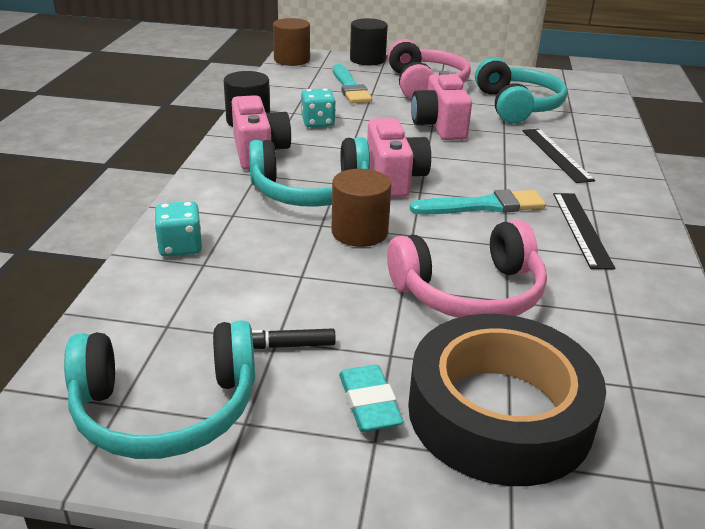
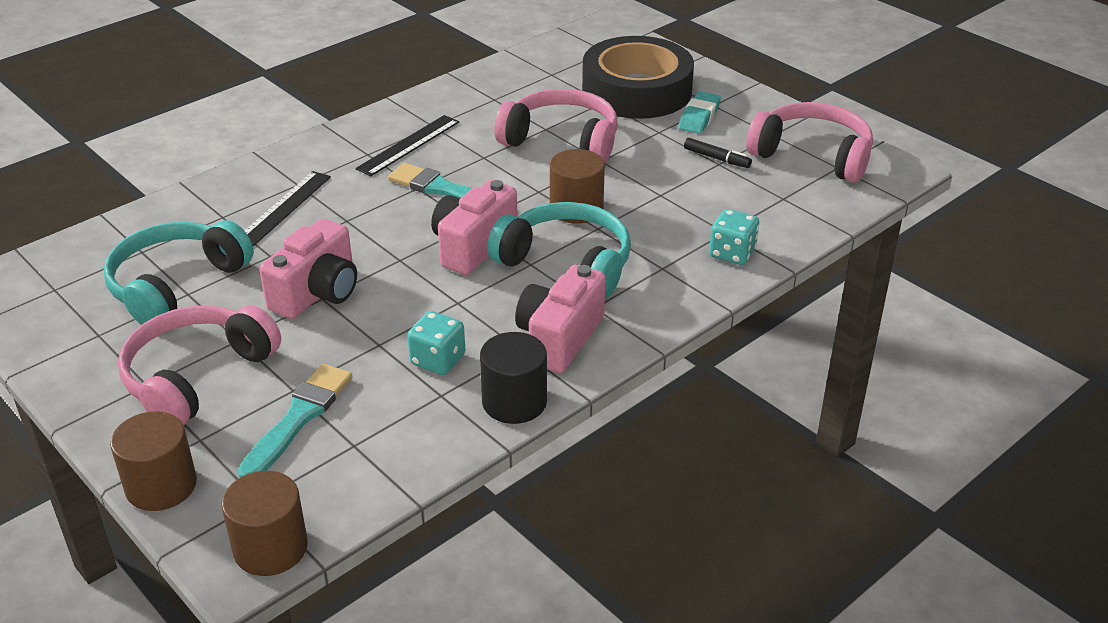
camera: 140 degrees left, 5 degrees up
(166, 409) = (812, 155): turquoise headphones -> pink headphones
(367, 59) = (161, 486): black cylinder -> brown cylinder

